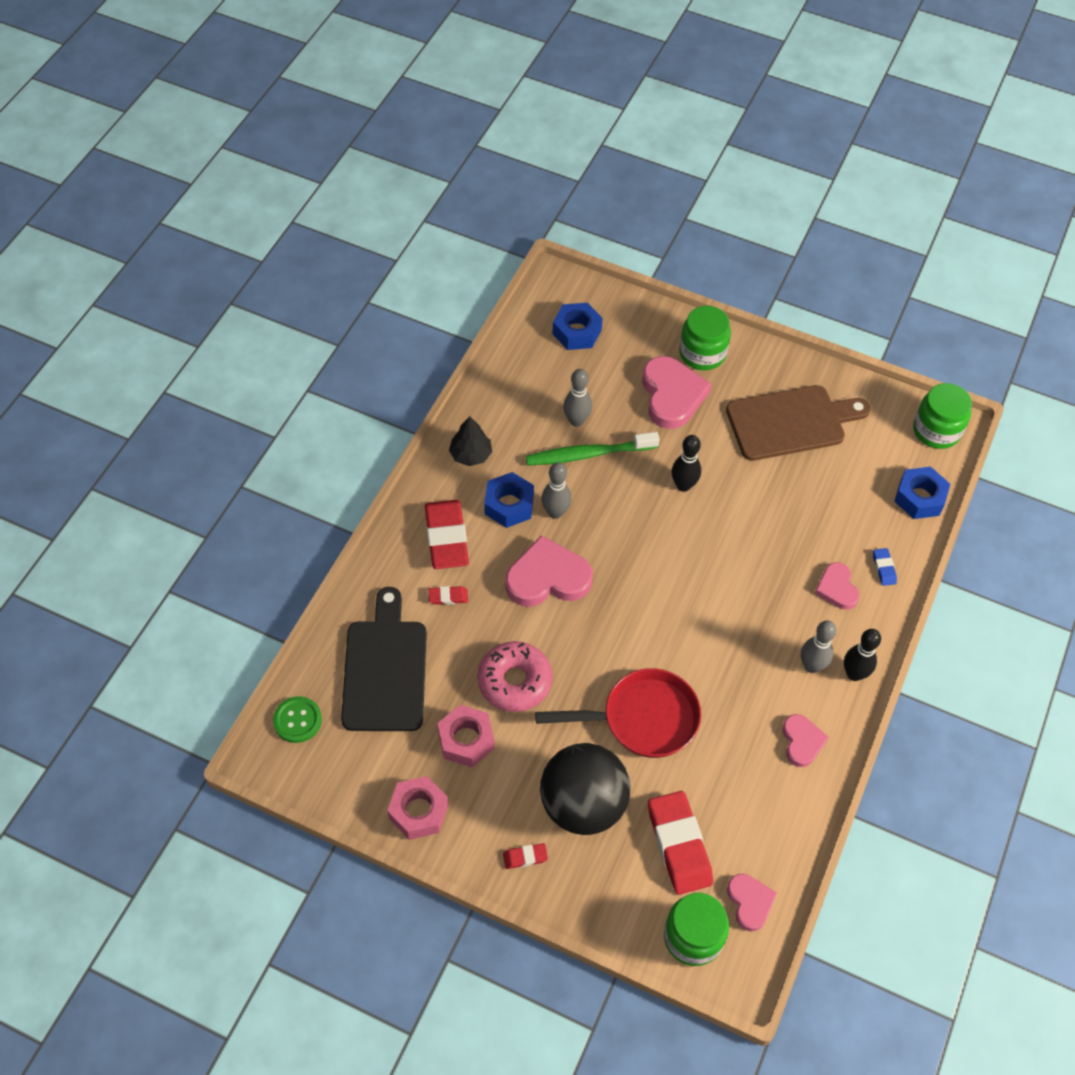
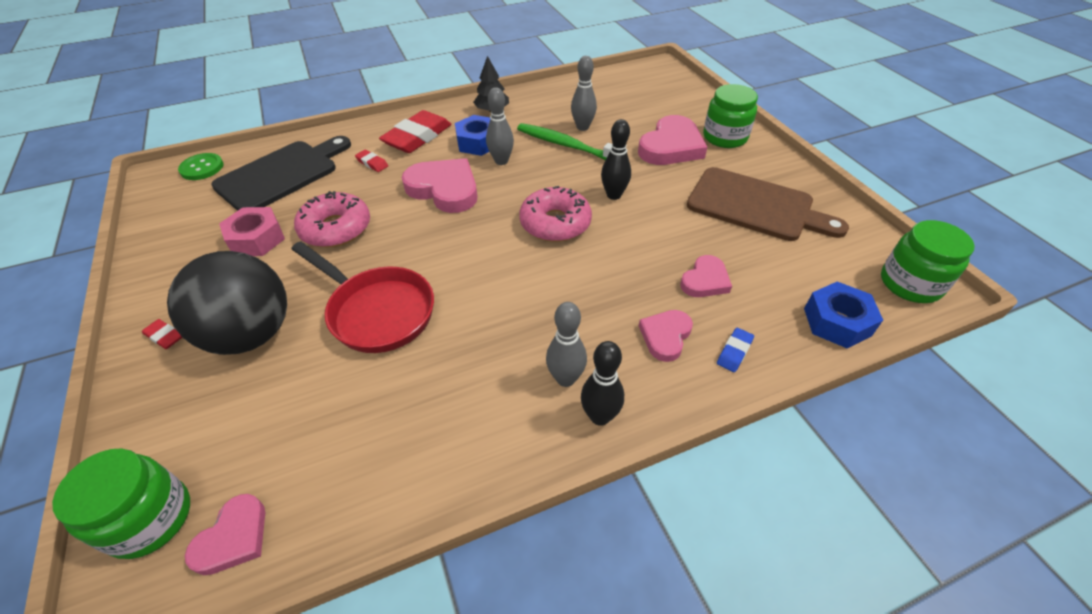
camera: 45 degrees right, 10 degrees down
(418, 811) = (166, 256): pink nut -> none
(577, 332) = (643, 91): blue nut -> none
(671, 547) = (555, 223): none -> pink donut
(679, 845) = (262, 426): red eraser -> none
(802, 742) = (476, 434): pink heart -> pink heart (705, 280)

